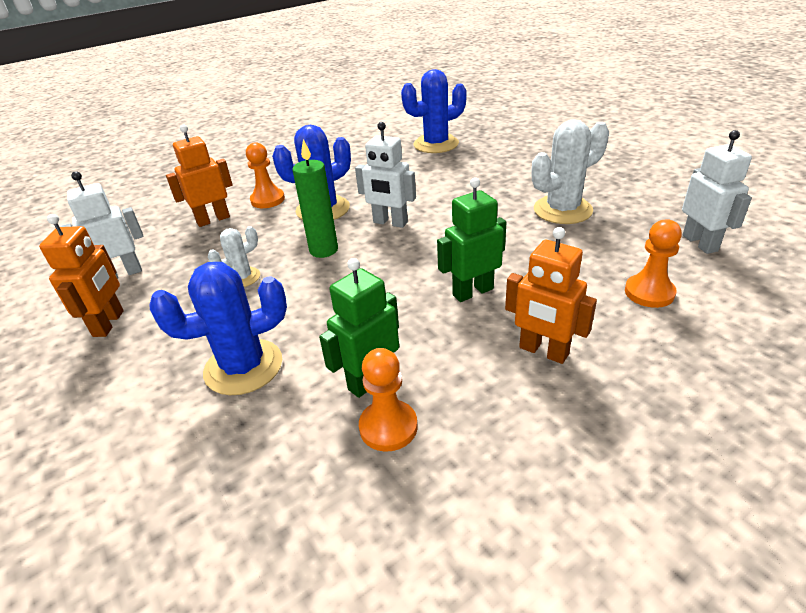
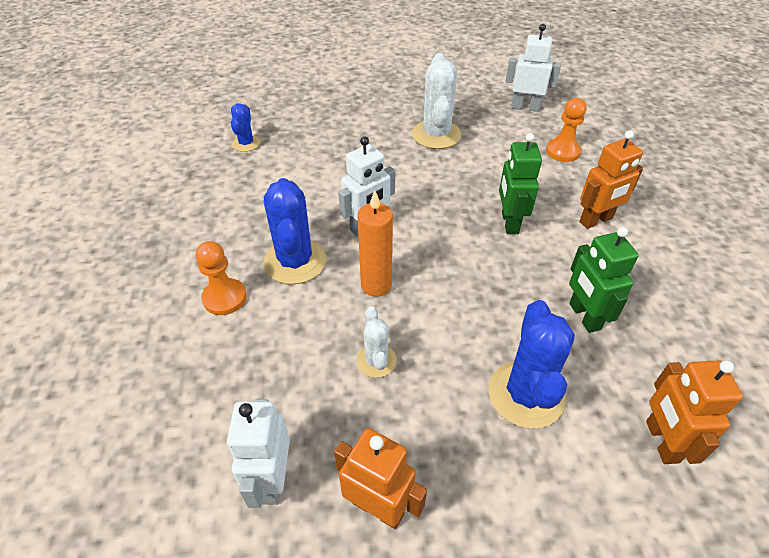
camera: 65 degrees left, 10 degrees up
(213, 220) = (221, 359): orange robot -> orange robot (661, 441)
(323, 250) = (376, 285): green candle -> orange candle
(388, 427) = (637, 324): orange pawn -> none
(436, 144) = (246, 143): blue cactus -> blue cactus, size x0.55

